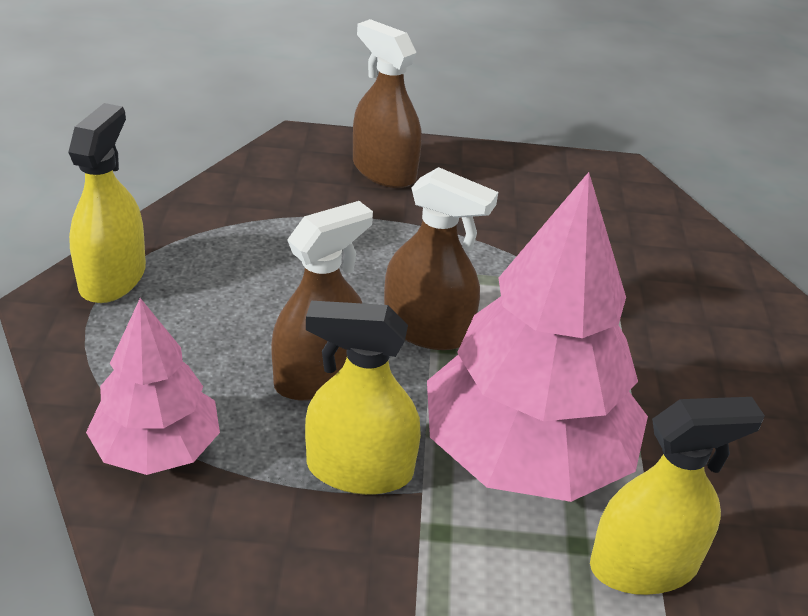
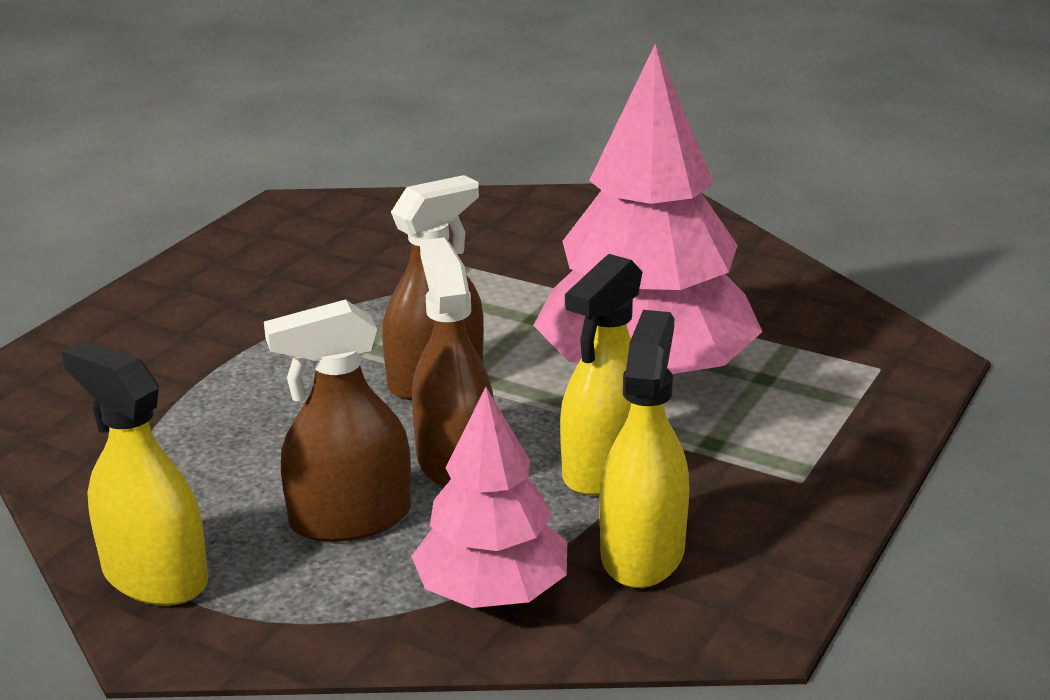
camera: 60 degrees left, 10 degrees down
(384, 171) = (137, 337): brown spray bottle -> brown spray bottle (350, 519)
(643, 565) = (801, 355): yellow spray bottle -> yellow spray bottle (642, 552)

